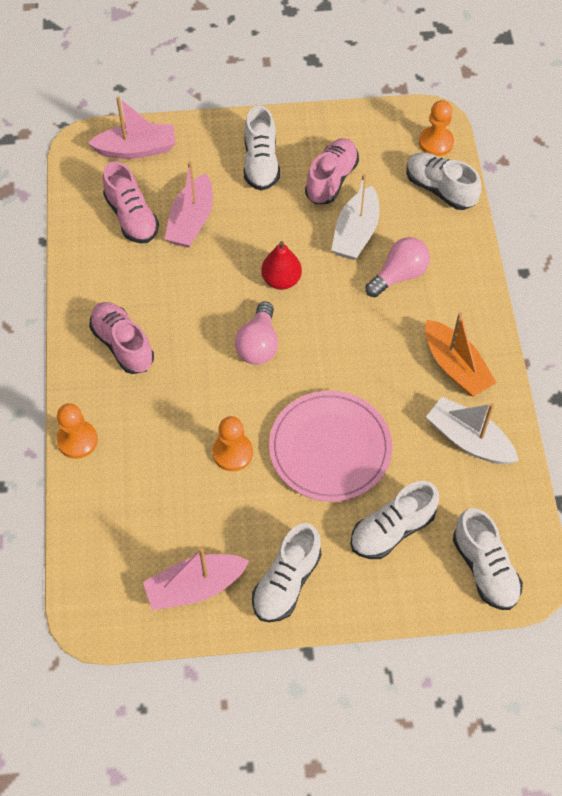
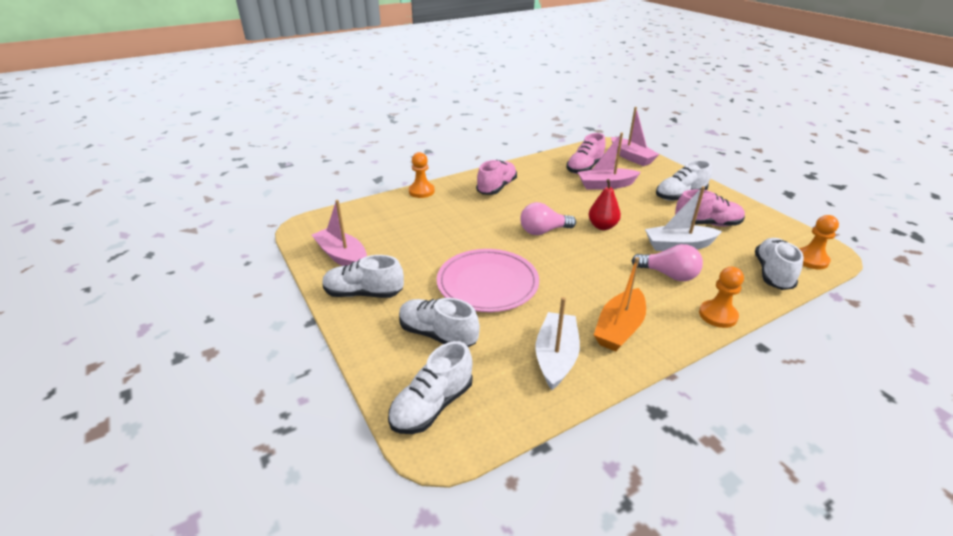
camera: 65 degrees right, 25 degrees down
(232, 453) = (452, 244): orange pawn -> orange pawn (717, 315)

